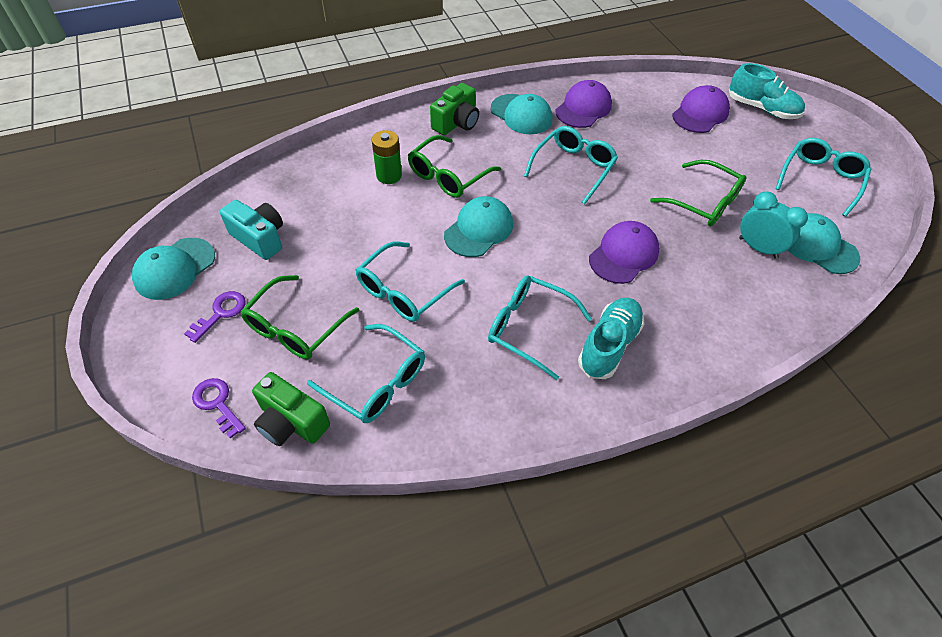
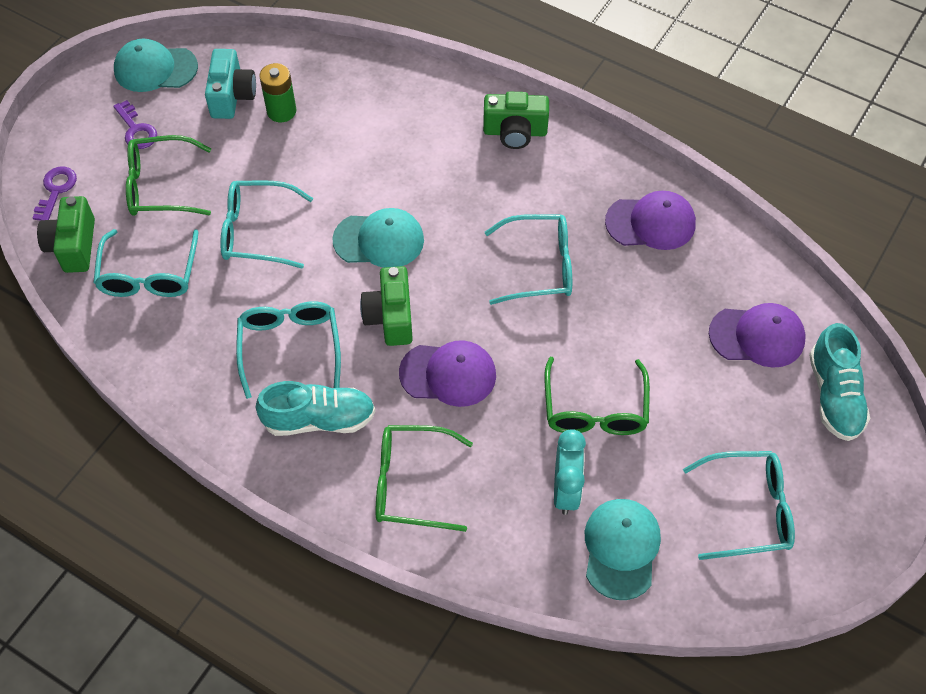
camera: 55 degrees right, 5 degrees up
(221, 313) = (136, 130): purple key -> purple key turned 60 degrees clockwise
(389, 175) = (388, 130): green battery -> green battery (281, 111)
(448, 176) = (430, 173): green glasses -> green glasses (411, 483)
(521, 114) = (583, 176): turquoise cap -> none
(550, 258) = (390, 317): none -> green camera

